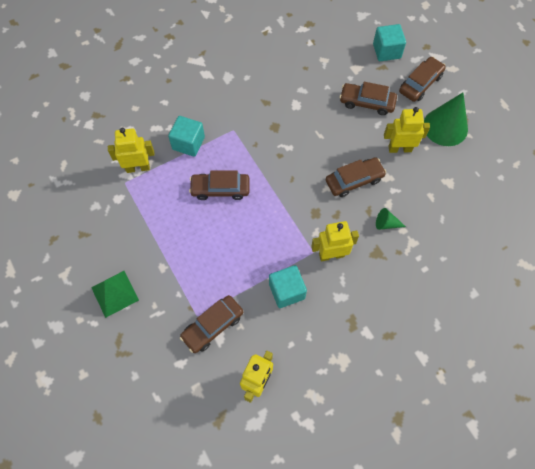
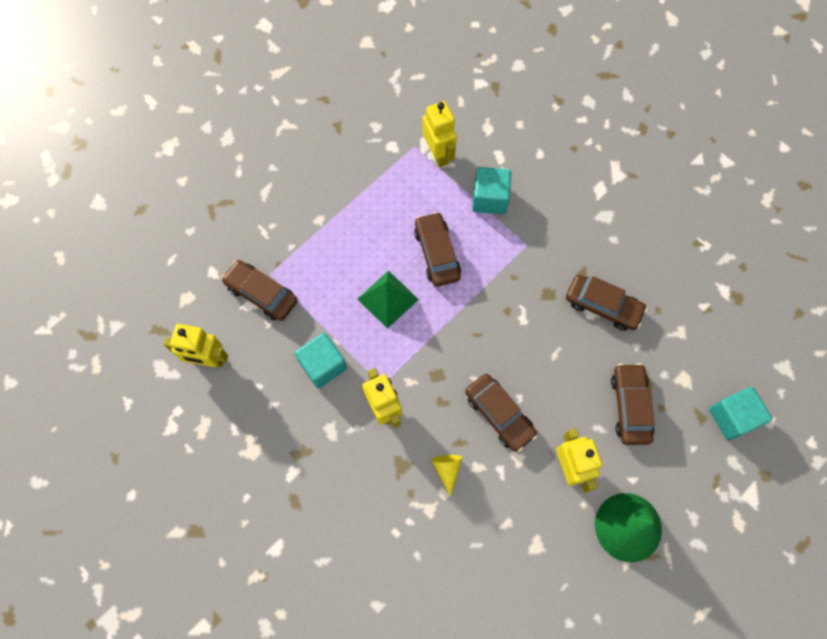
camera: 75 degrees right, 5 degrees up
(114, 293) = (276, 181): green pyramid -> green pyramid (387, 299)
(386, 224) = (447, 469): green cone -> yellow cone
(420, 83) = (691, 477): brown car -> brown car (603, 306)

